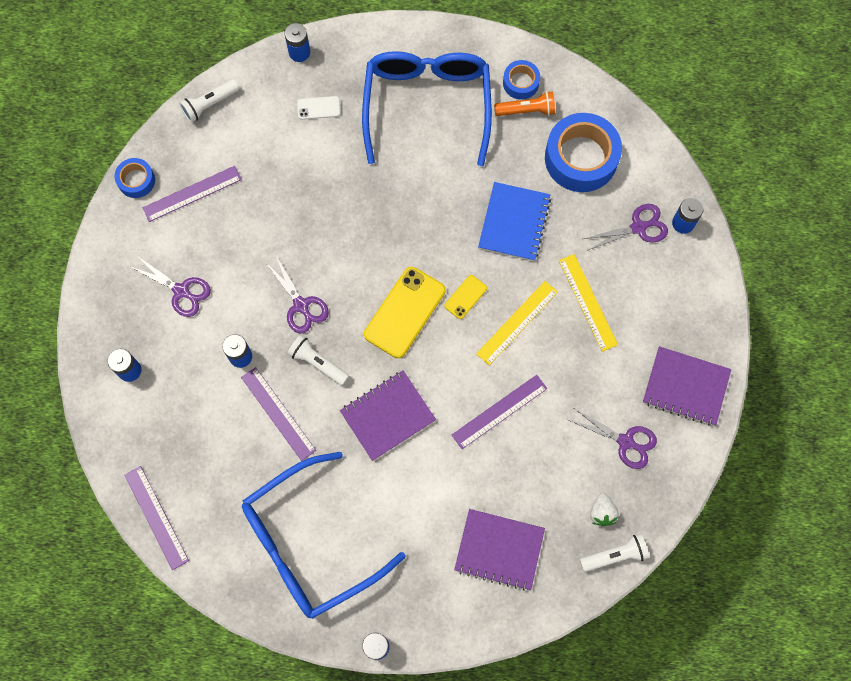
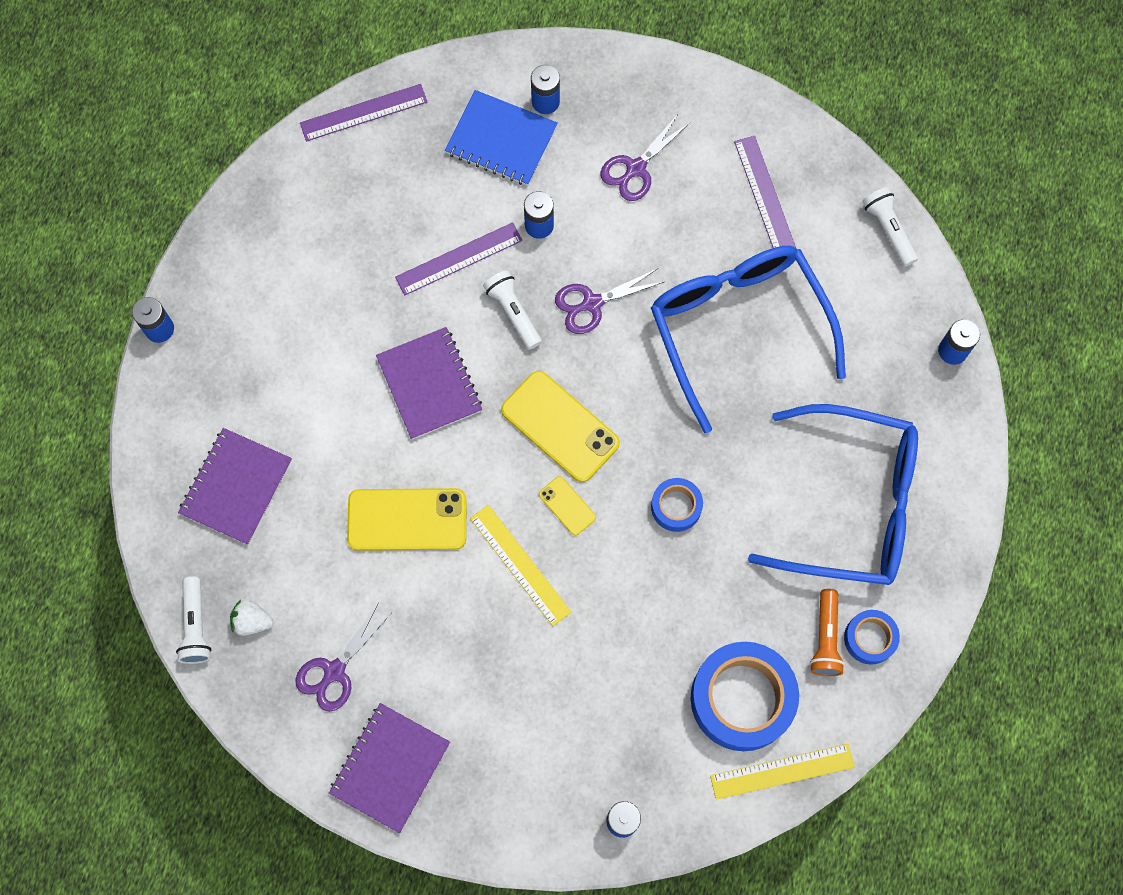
camera: 100 degrees right, 0 degrees up
(136, 180) = (792, 133): blue tape -> blue tape (676, 507)
(309, 544) = (294, 272): blue glasses -> blue glasses (738, 327)
(317, 363) = (513, 312): white flashlight -> white flashlight turned 75 degrees counterclockwise
(318, 108) = (866, 363): white phone -> none
(499, 411) = (407, 520): purple ruler -> yellow phone
(514, 223) = (660, 588): blue notebook -> blue notebook (501, 140)
(588, 302) = (531, 663): yellow ruler -> yellow ruler (782, 771)
(638, 227) = (626, 756): purple scissors -> none

